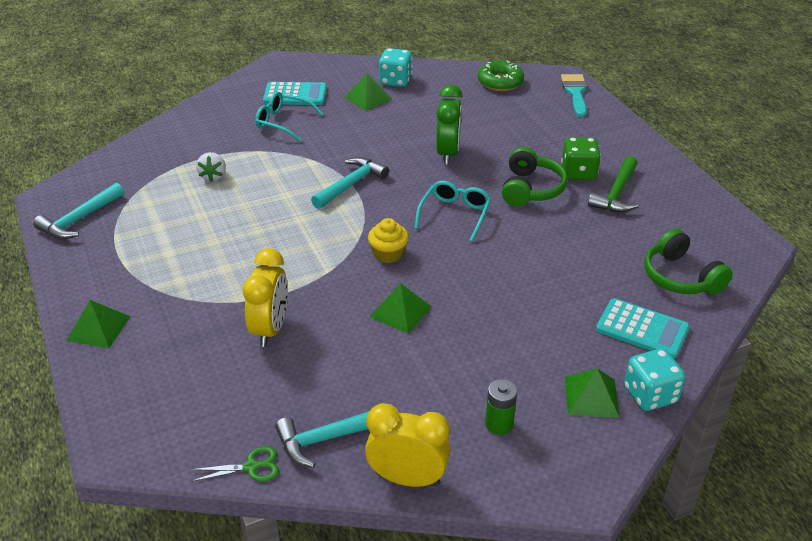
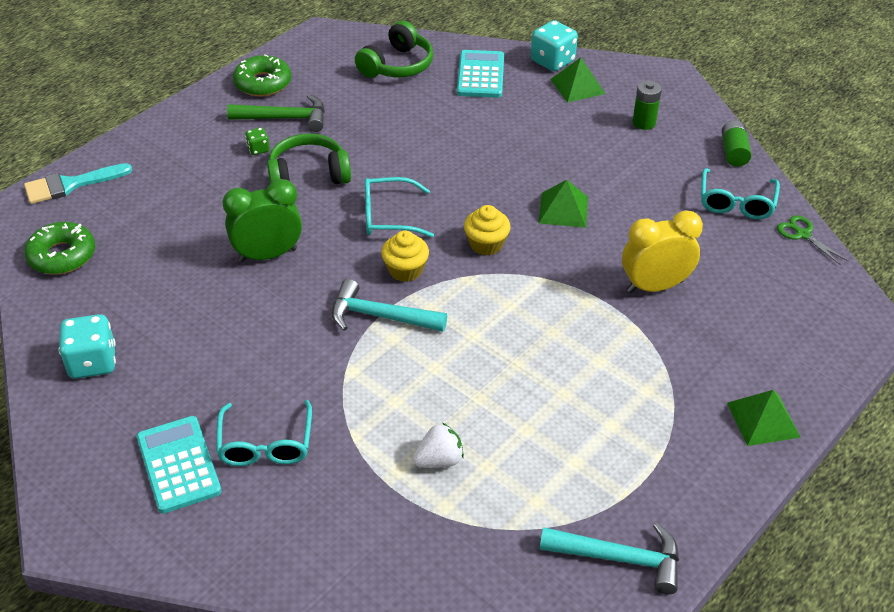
camera: 115 degrees left, 5 degrees up
(330, 437) = (736, 203): turquoise hammer -> turquoise glasses
(368, 98) = (157, 375): green pyramid -> none
(388, 207) = (405, 270): none -> yellow cupcake
(407, 478) = (733, 152): yellow clock -> green battery
(578, 173) = (258, 149): green dice -> green dice, size x0.51
(677, 193) = (263, 83): none -> green donut

